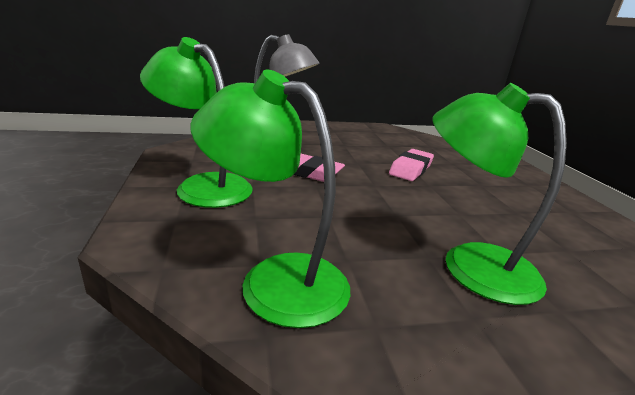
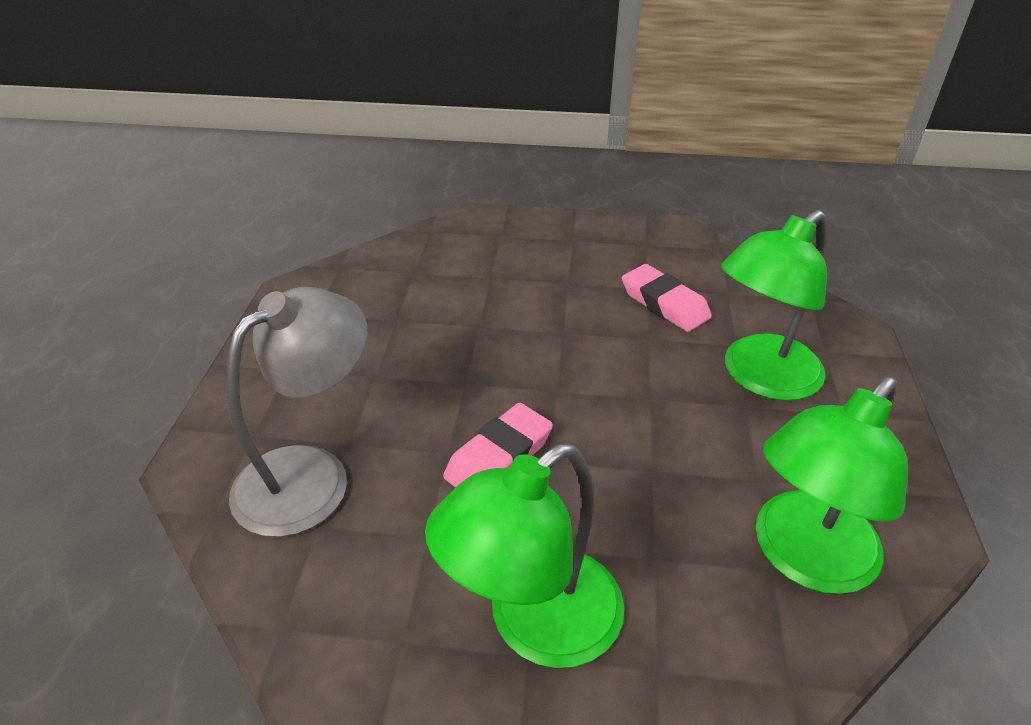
camera: 70 degrees left, 15 degrees up
(410, 169) = (506, 330): pink eraser -> pink eraser (664, 304)

